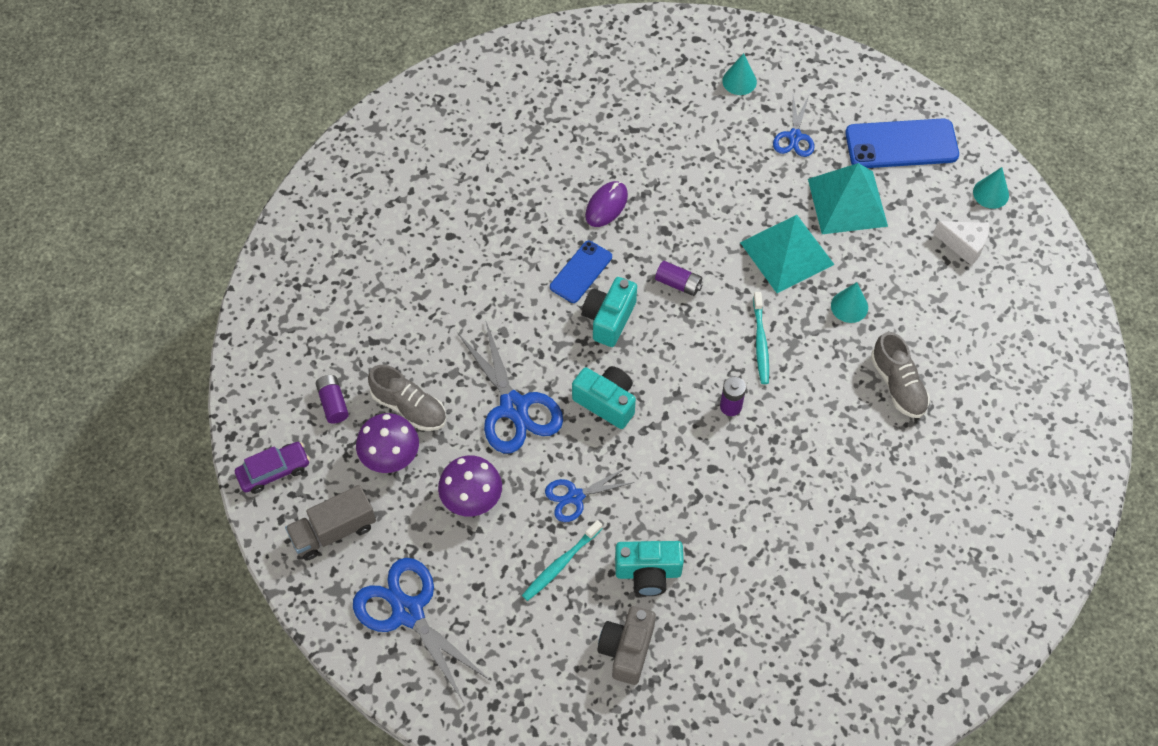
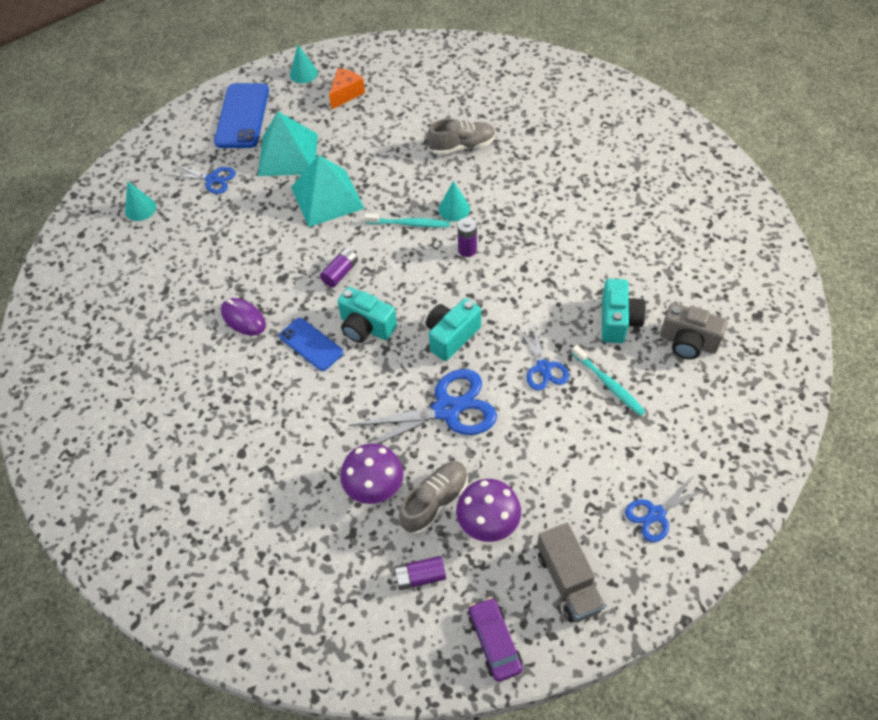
camera: 80 degrees left, 5 degrees down
(408, 612) = (656, 514): blue scissors -> blue scissors, size x0.57
(472, 498) = (539, 451): purple mushroom -> purple mushroom (374, 487)
(849, 306) = (386, 165): turquoise cone -> turquoise cone (454, 209)
(964, 245) = (346, 94): white cheese -> orange cheese

